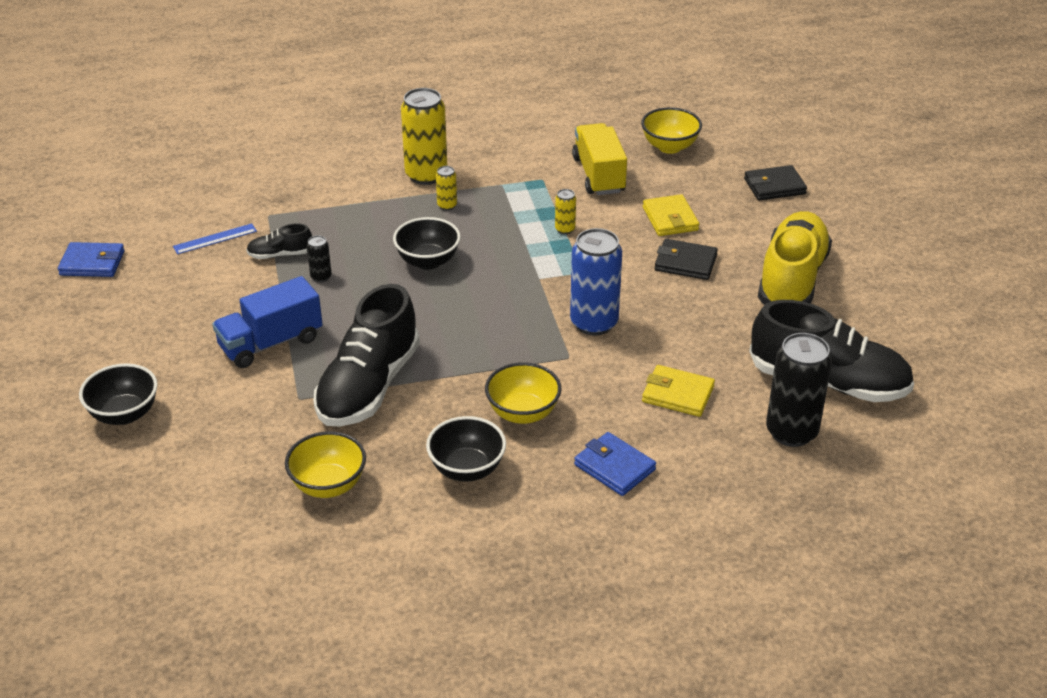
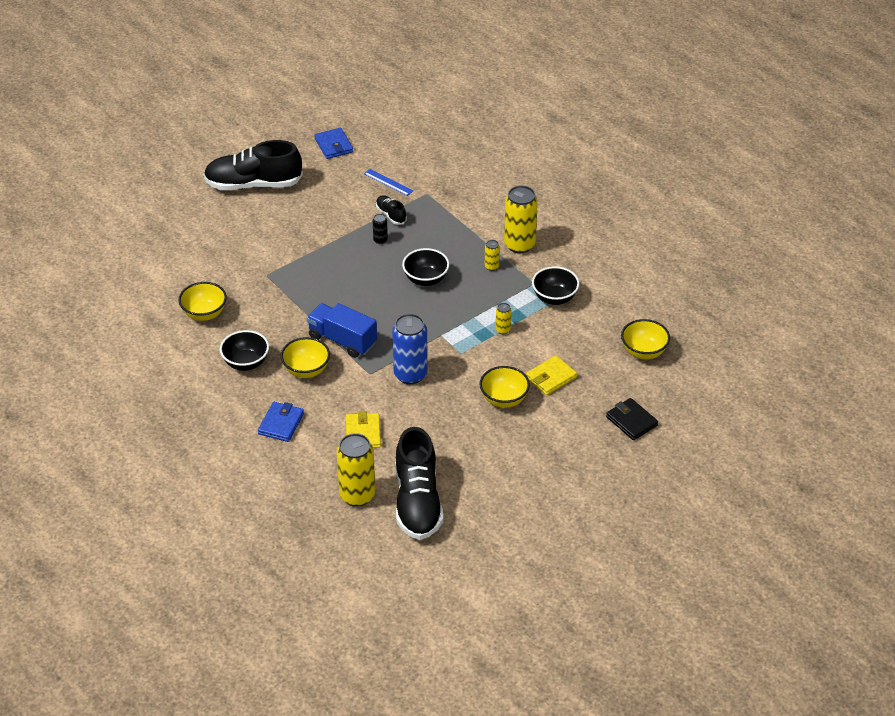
camera: 65 degrees right, 5 degrees up
(124, 414) = (216, 216): black bowl -> black bowl (554, 298)
(271, 343) = (307, 245): blue truck -> blue truck (342, 340)
(368, 386) = (292, 298): black shoe -> black shoe (253, 184)
(599, 175) = (579, 326): yellow truck -> none
(685, 263) = (504, 399): black wallet -> yellow bowl
(791, 432) = (357, 495): black can -> yellow can
(792, 279) = (520, 458): yellow shoe -> none

